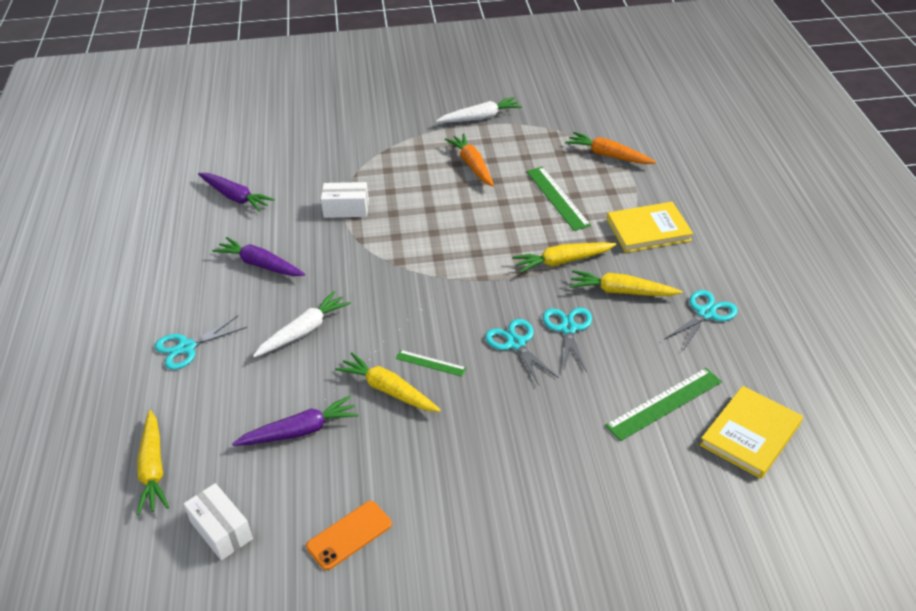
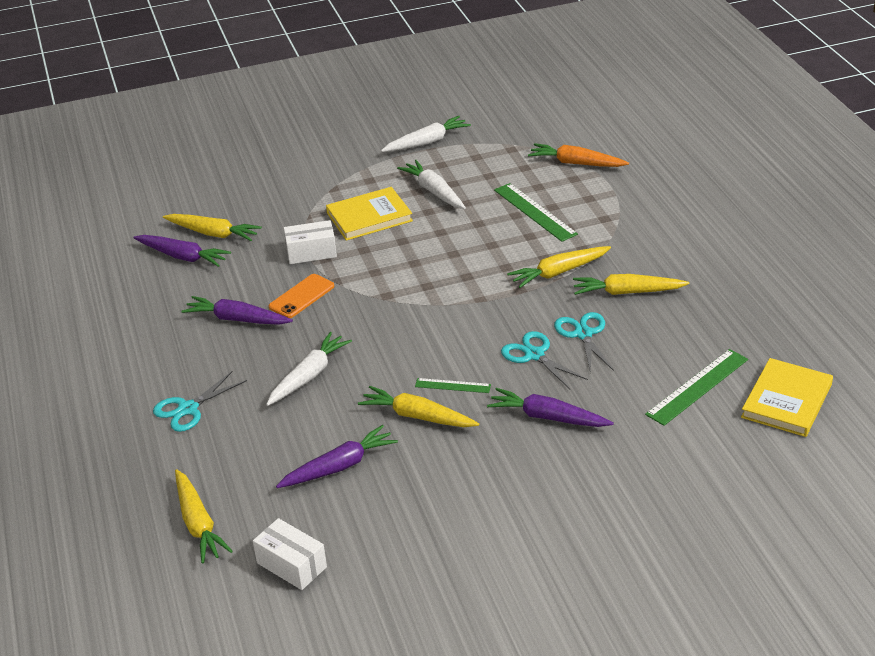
camera: 10 degrees left, 5 degrees down
(268, 179) = (213, 233): none -> yellow carrot
(349, 535) = (423, 548): orange phone -> orange phone (302, 297)
(472, 165) = (434, 191): orange carrot -> white carrot
(510, 412) = (548, 417): none -> purple carrot
(648, 230) = (638, 231): yellow book -> yellow book (369, 217)
(706, 313) = (717, 300): turquoise scissors -> none

